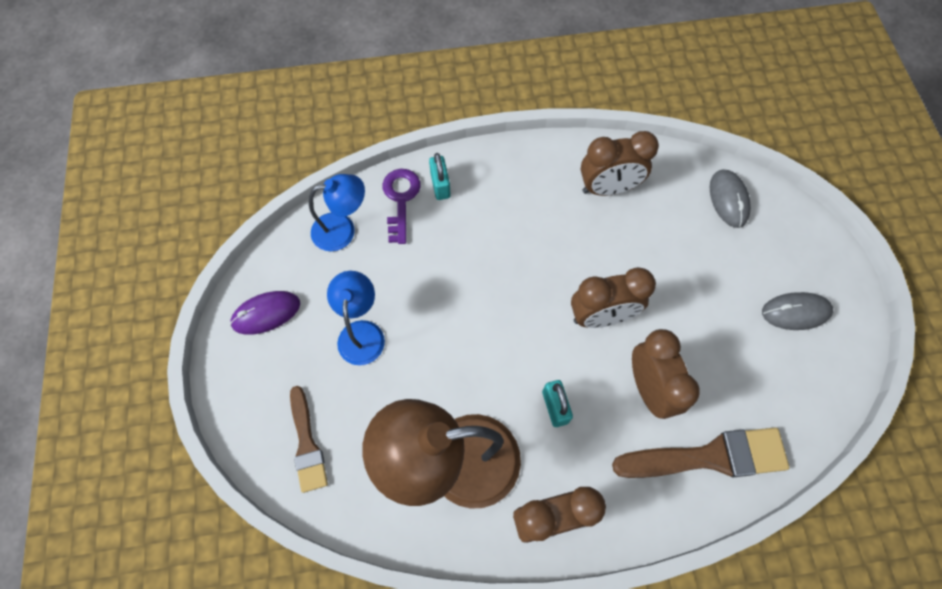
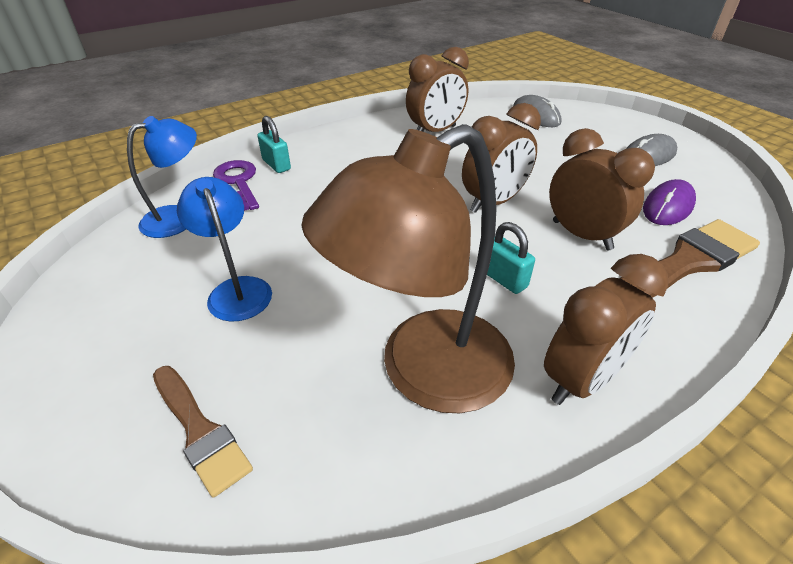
camera: 25 degrees left, 25 degrees down
(266, 313) = (94, 312): purple mouse -> purple mouse (668, 207)

